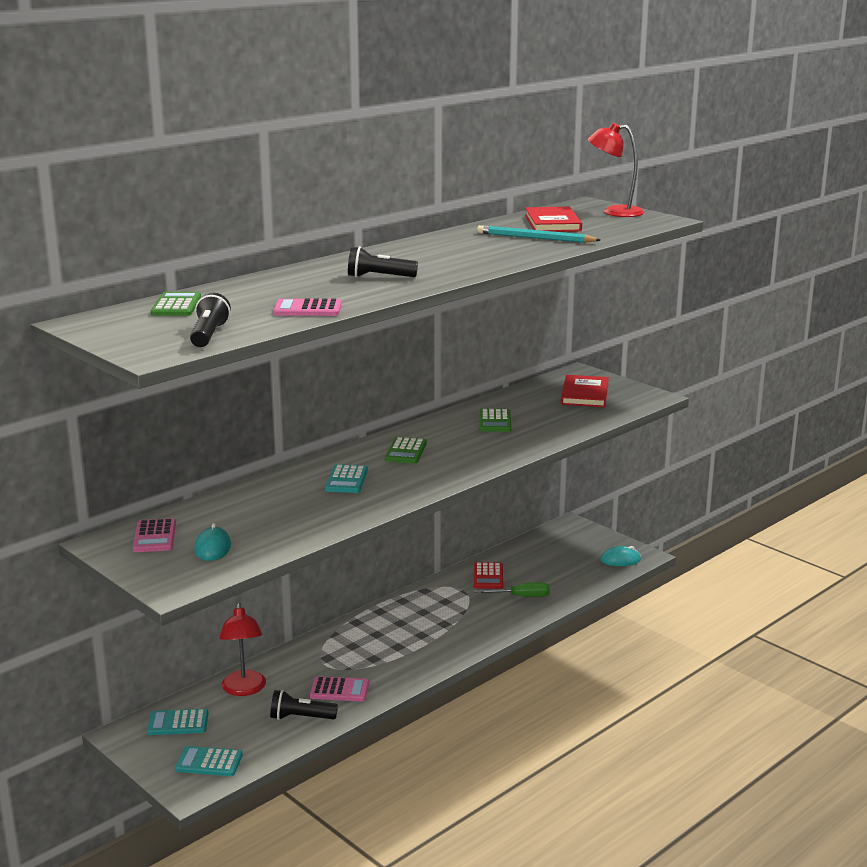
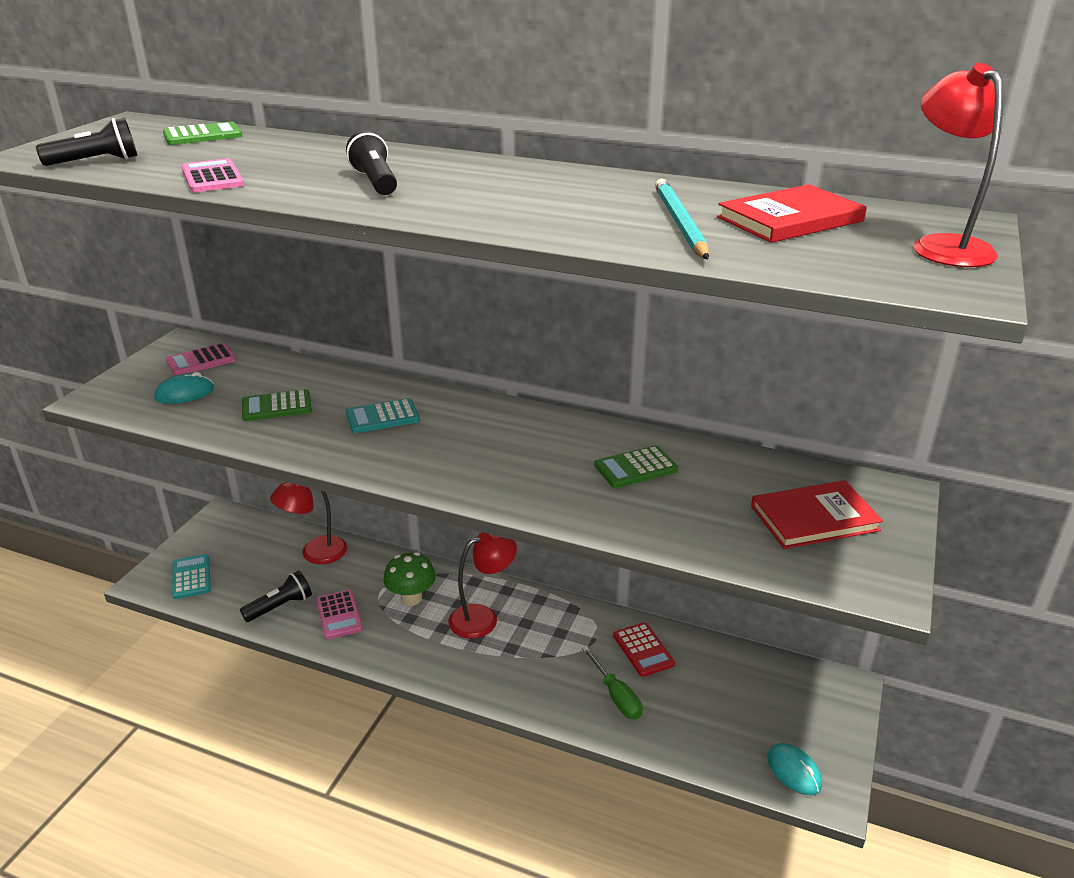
camera: 65 degrees right, 10 degrees up
(178, 723) = (247, 537): turquoise calculator -> none
(301, 717) = (280, 606): black flashlight -> black flashlight turned 75 degrees clockwise
(350, 653) = (411, 598): none -> green mushroom
(402, 627) = (483, 618): none -> red lamp
(405, 451) = (487, 431): green calculator -> green calculator (277, 406)
(488, 576) = (643, 650): red calculator -> red calculator turned 90 degrees counterclockwise

